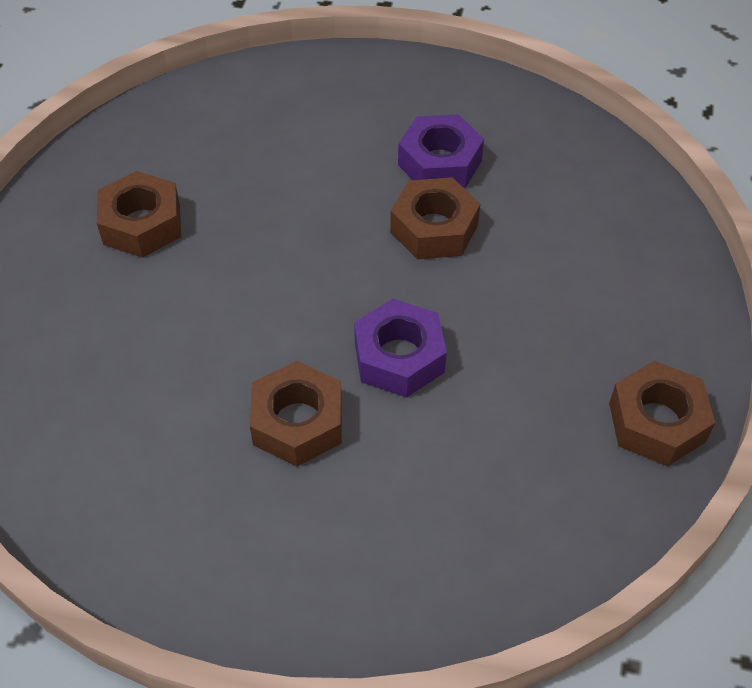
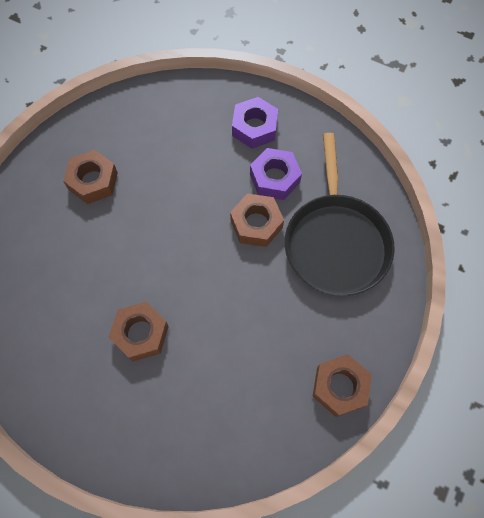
camera: 15 degrees right, 15 degrees up
(399, 357) = (209, 306): purple nut -> purple nut (254, 127)
(569, 227) = (336, 242): none -> black pan

